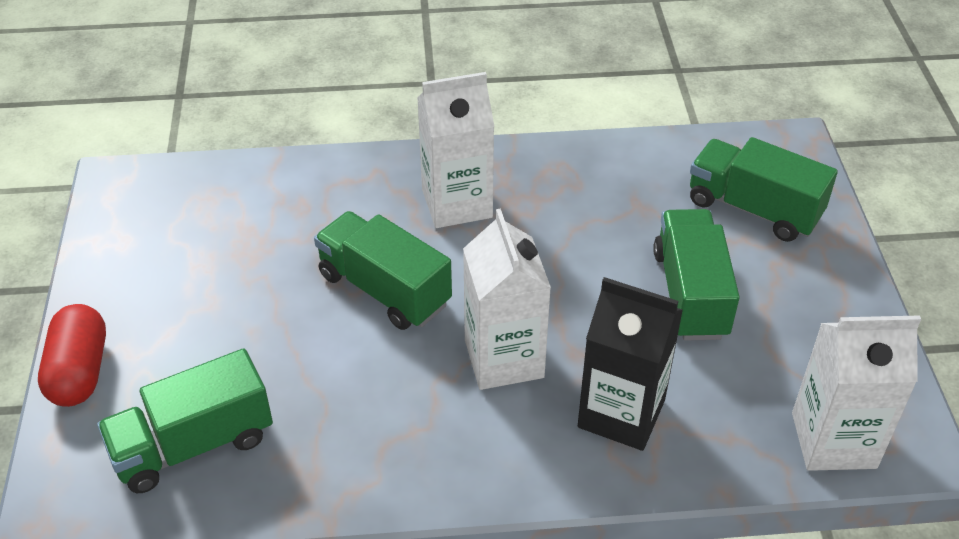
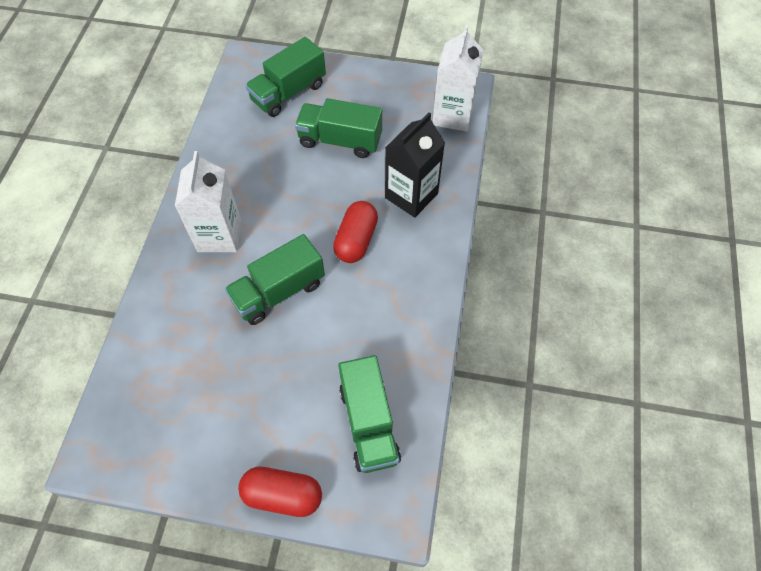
camera: 75 degrees left, 15 degrees up
(504, 358) = (356, 240): white carton -> red capsule

